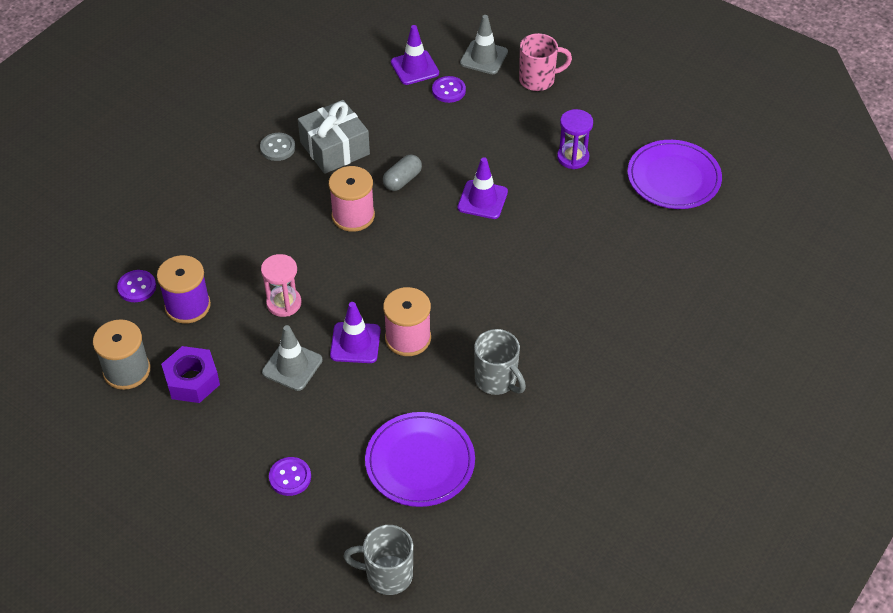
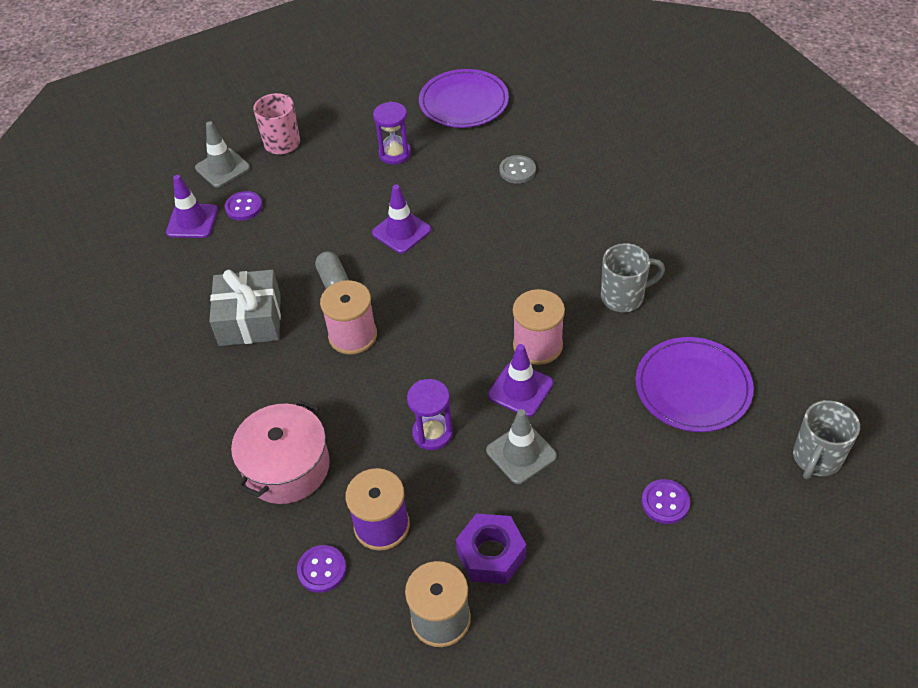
camera: 60 degrees left, 0 degrees up
(212, 230) = (287, 467): none -> pink pot
(277, 148) = (211, 368): grey button -> grey button (517, 171)
(284, 303) = (432, 433): pink hourglass -> purple hourglass

